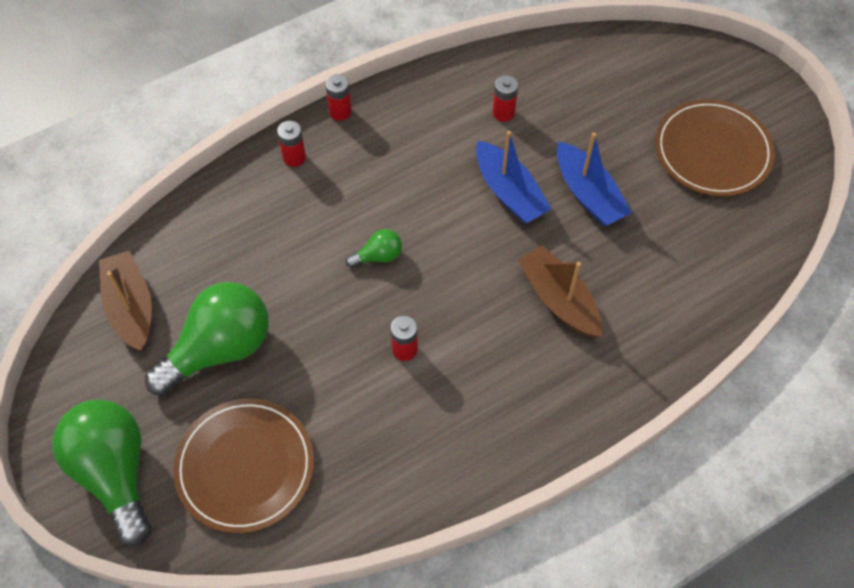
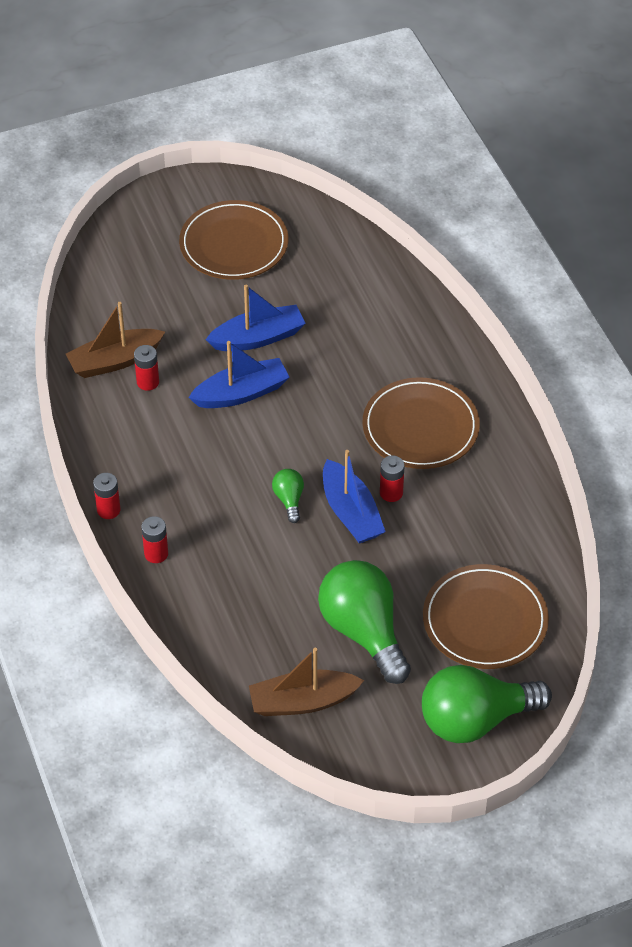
camera: 80 degrees left, 10 degrees down
(371, 315) = (351, 512): none -> blue boat
(502, 366) = (420, 427): none -> brown plate
(559, 299) = (363, 378): brown boat -> brown boat (115, 361)

